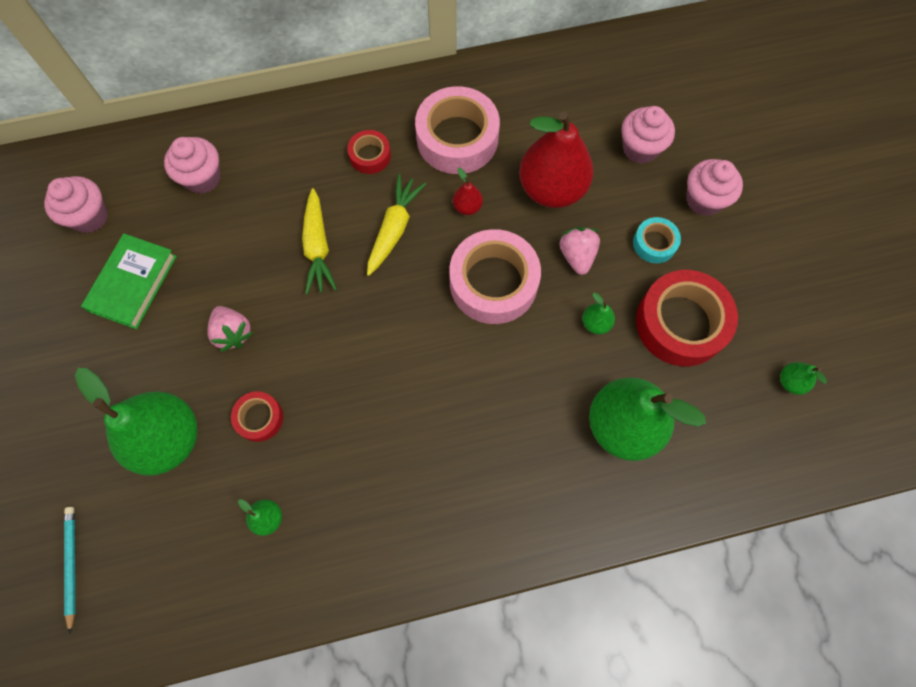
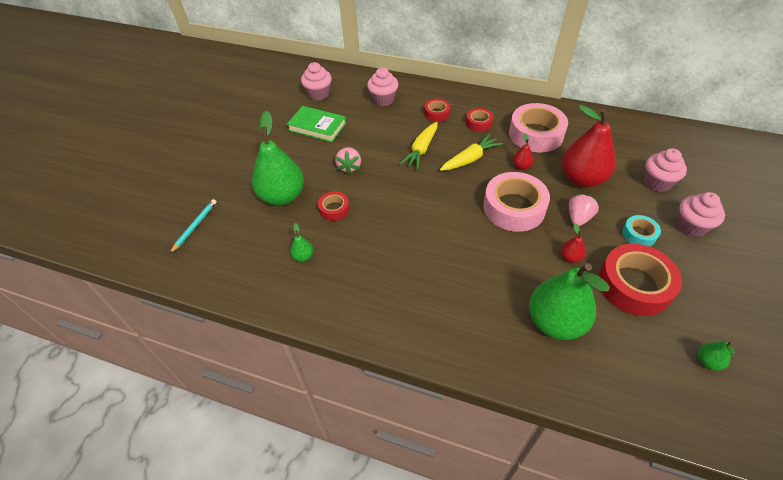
camera: 35 degrees right, 20 degrees down
(133, 283) = (317, 126): green book -> green book turned 60 degrees clockwise
(299, 166) = (436, 113): none -> red tape
(595, 323) = (570, 257): green pear -> red pear

